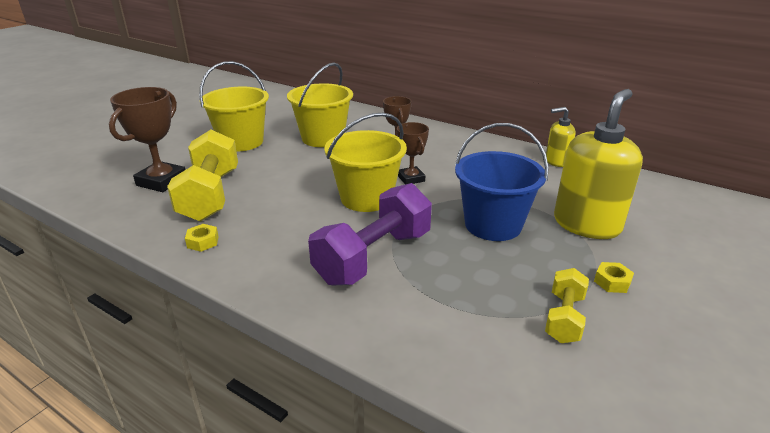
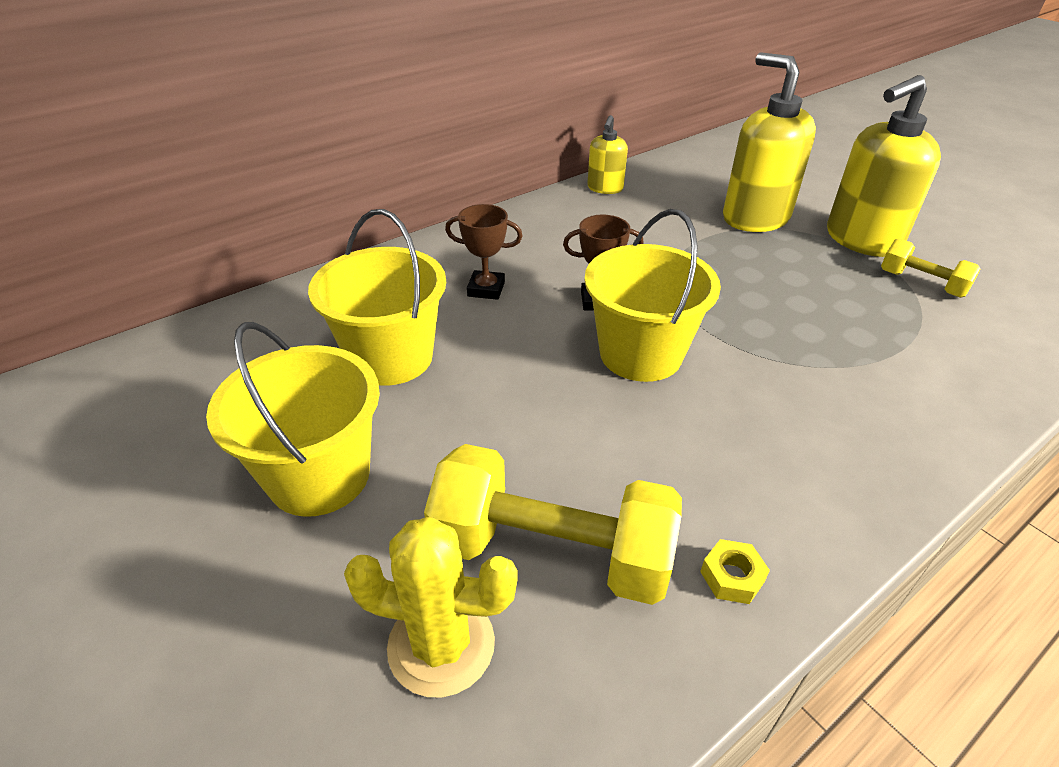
camera: 70 degrees left, 10 degrees up
(162, 181) = (441, 645): brown trophy -> yellow cactus
(374, 257) = (803, 381): purple dumbbell -> none
(493, 225) = (742, 272): blue bucket -> none
(612, 282) = (861, 240): yellow nut -> yellow soap dispenser

